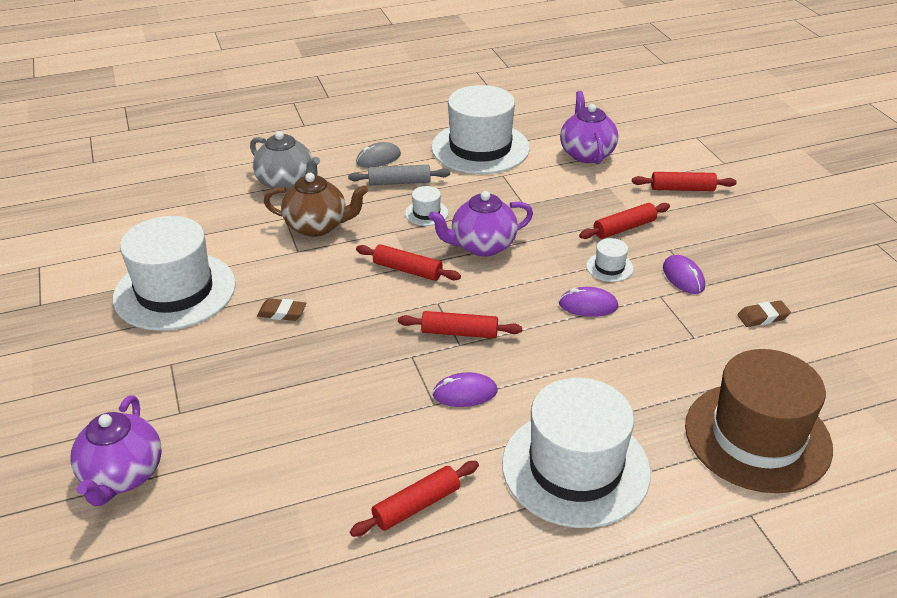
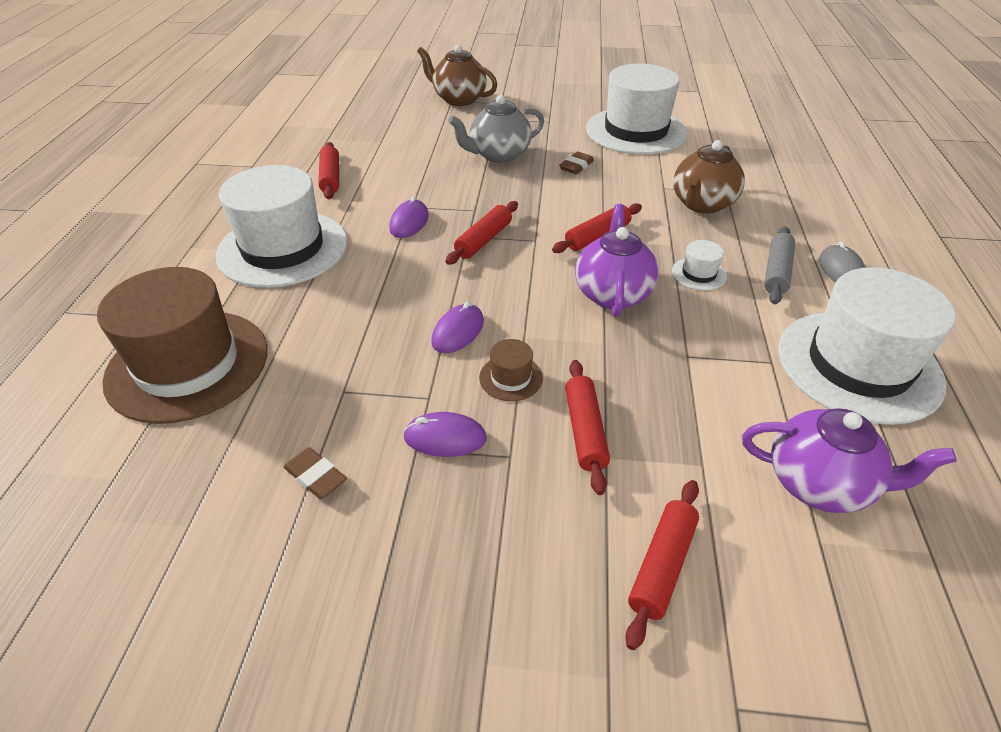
camera: 115 degrees right, 5 degrees up
(122, 476) = (459, 99): purple teapot -> brown teapot
(287, 183) = (794, 202): grey teapot -> grey teapot (498, 155)
(609, 267) = (511, 378): white hat -> brown hat
(762, 317) = (316, 476): brown eraser -> brown eraser turned 60 degrees counterclockwise

